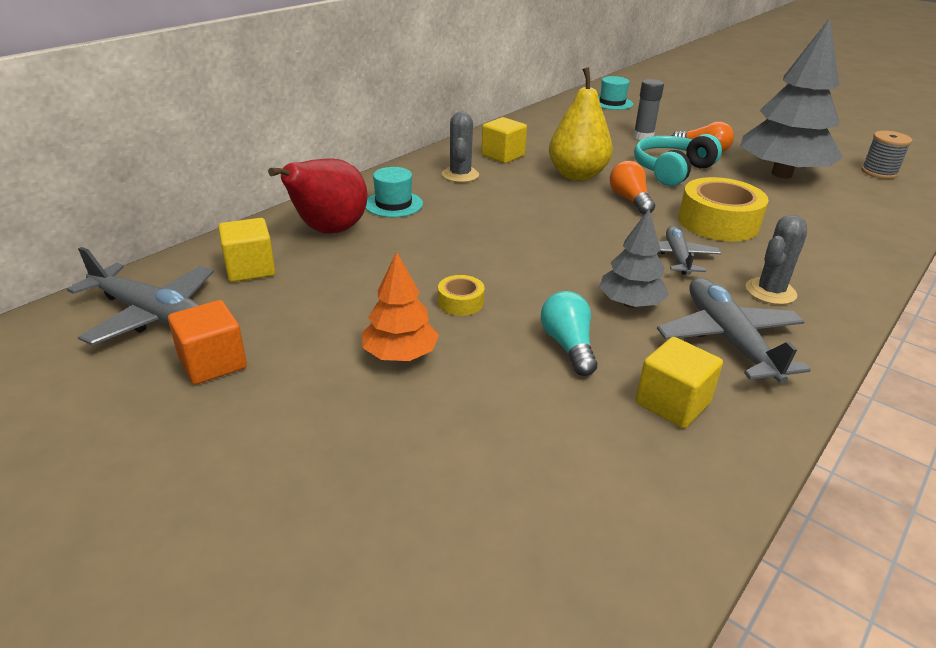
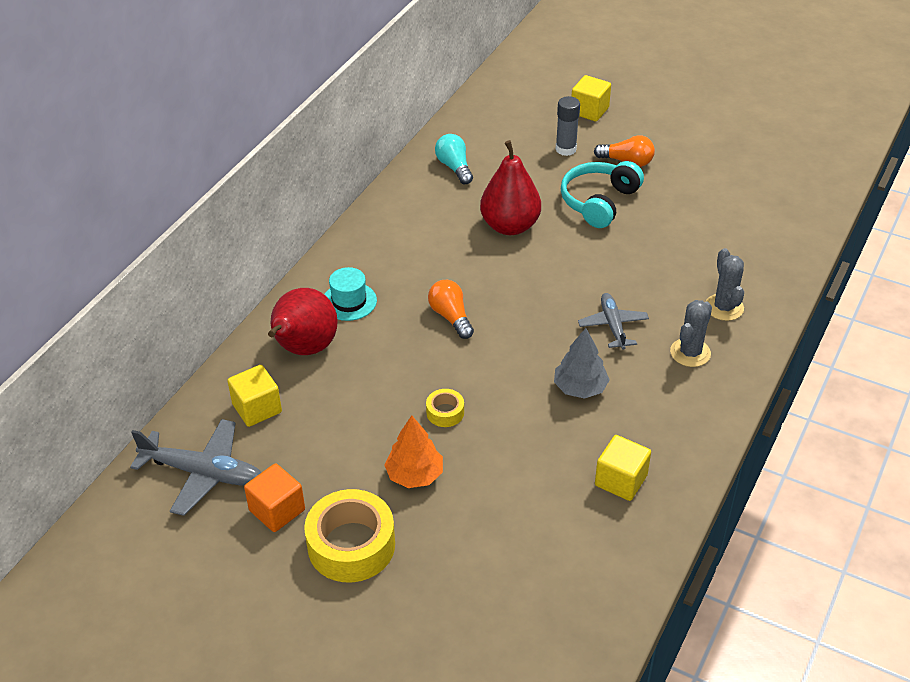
camera: 10 degrees left, 10 degrees up
(460, 175) = (398, 246): grey cactus -> grey cactus (724, 307)
(503, 155) = (431, 207): yellow cube -> yellow cube (589, 111)
(568, 346) = (539, 441): turquoise light bulb -> turquoise light bulb (454, 167)
(577, 175) = (510, 226): yellow pear -> red pear
(612, 103) = (526, 90): turquoise hat -> none
(630, 200) = (564, 255): orange light bulb -> orange light bulb (451, 317)
(718, 222) = (645, 272): yellow tape -> yellow tape (351, 545)
(729, 340) = (659, 412): grey plane -> none
(781, 174) = (702, 188): grey tree -> none
(879, 172) = (793, 169): grey spool -> none

